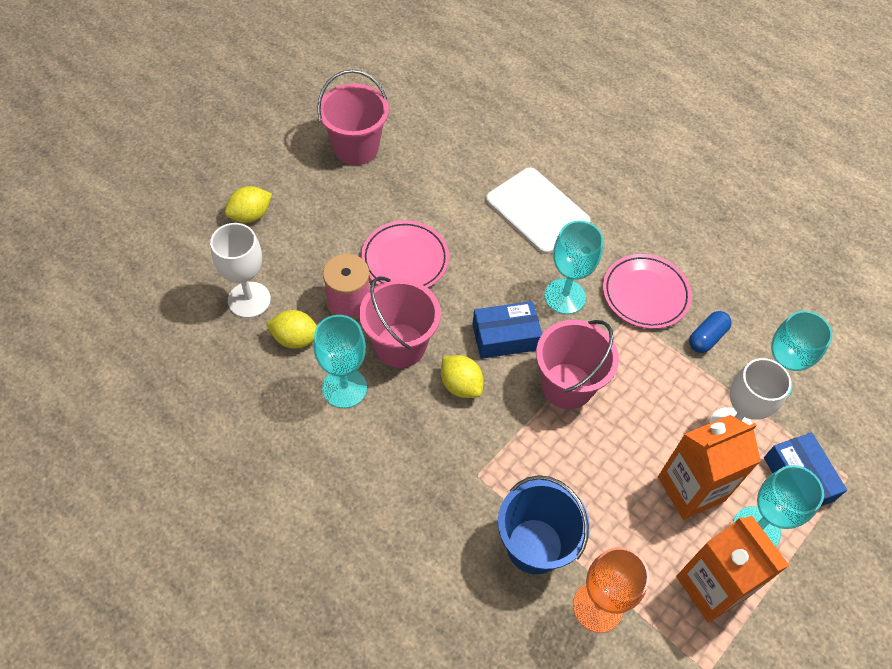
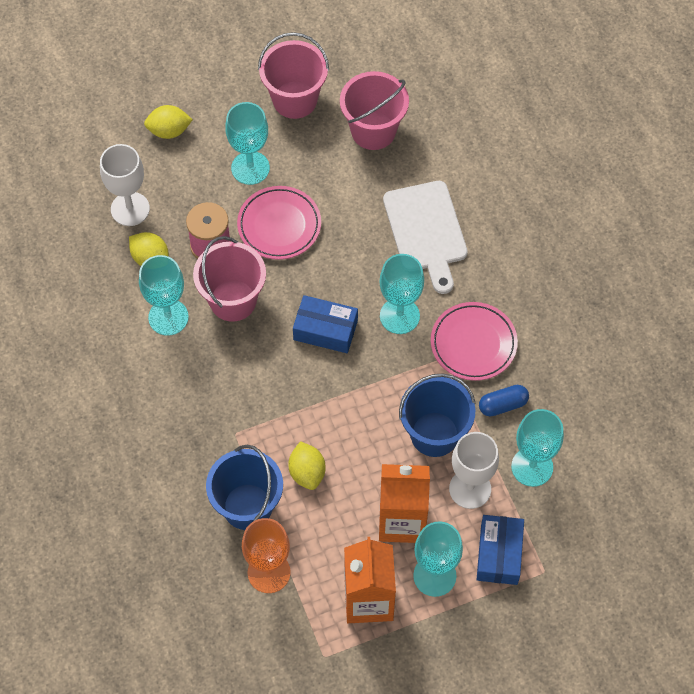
camera: 30 degrees right, 5 degrees up
(348, 219) = (250, 168): none -> turquoise goblet
(460, 385) = (263, 355): yellow lemon -> yellow lemon (307, 472)
(567, 386) = (352, 394): pink bucket -> pink bucket (373, 131)
(665, 391) = (434, 434): none -> blue bucket

